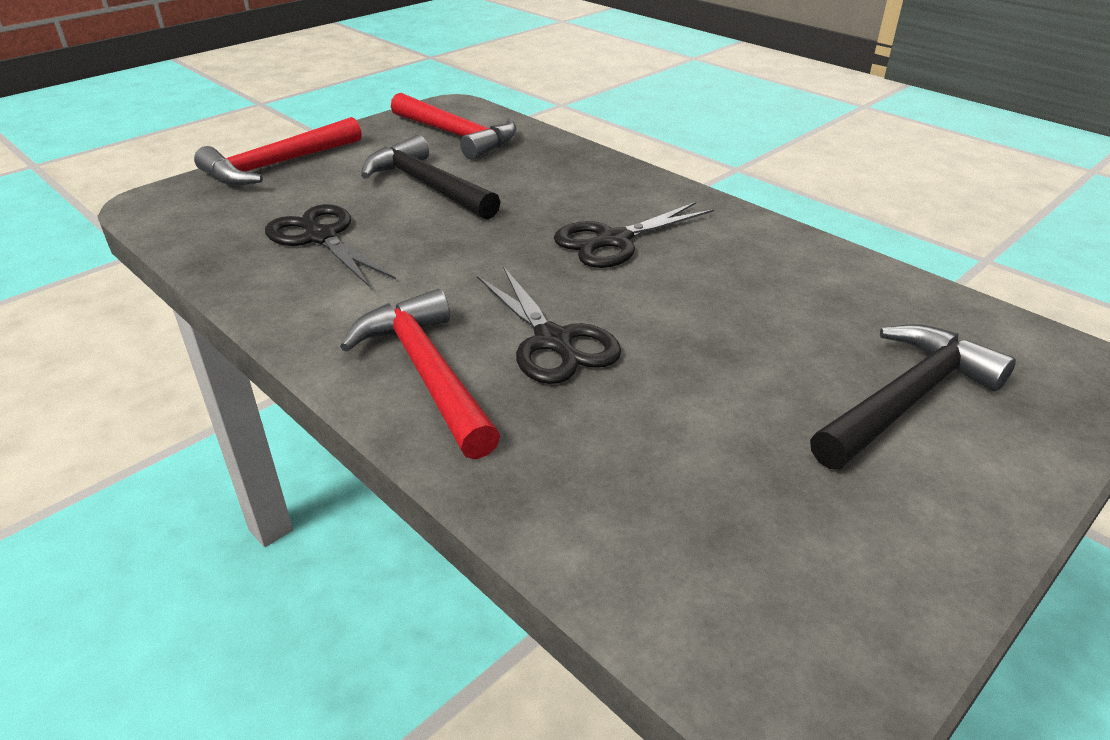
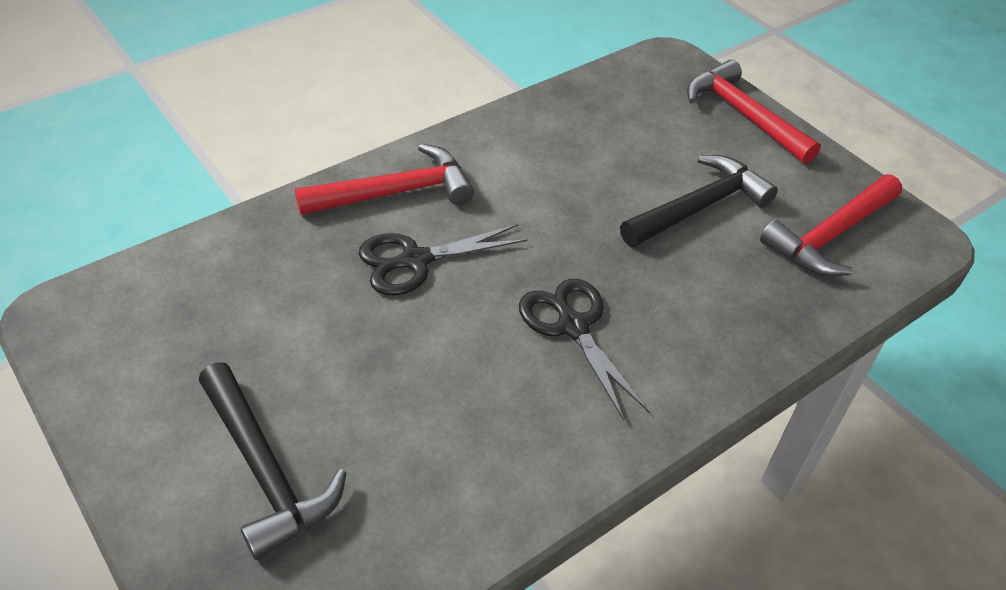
camera: 95 degrees right, 10 degrees up
(321, 237) = (600, 143): black scissors -> none

